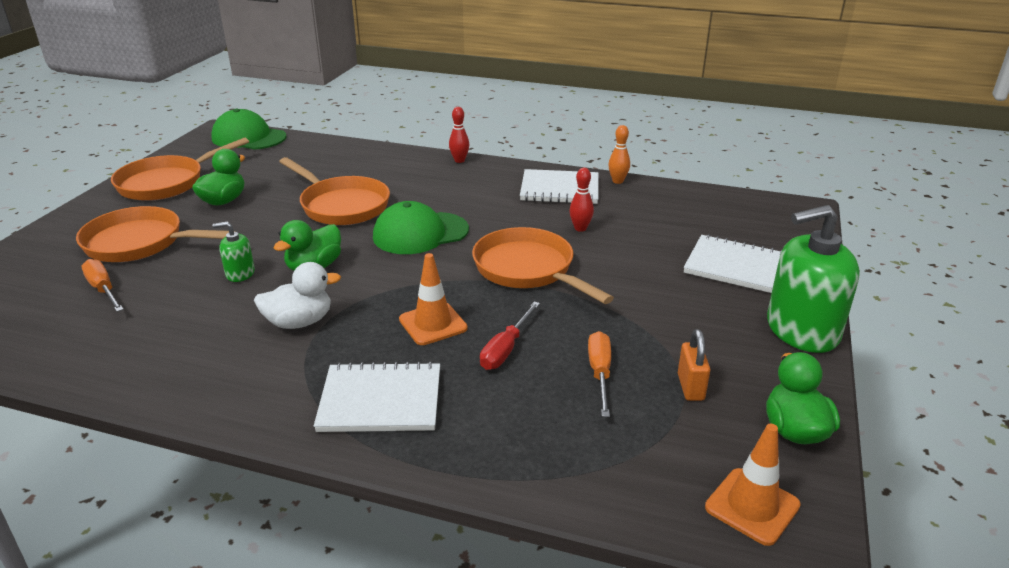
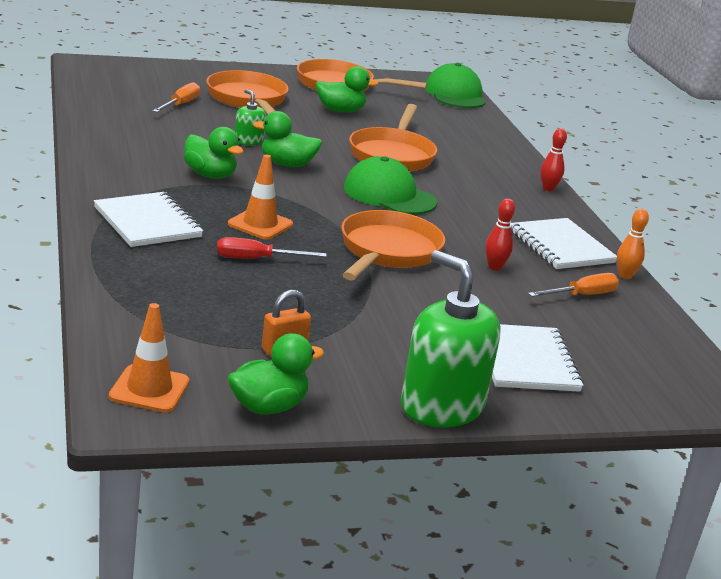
camera: 55 degrees right, 5 degrees down
(299, 322) = (210, 175): white duck -> green duck
(600, 373) = (263, 304): orange screwdriver -> orange screwdriver (582, 295)

